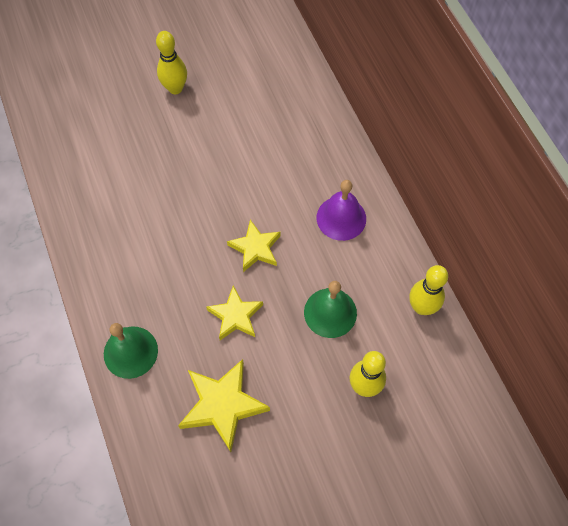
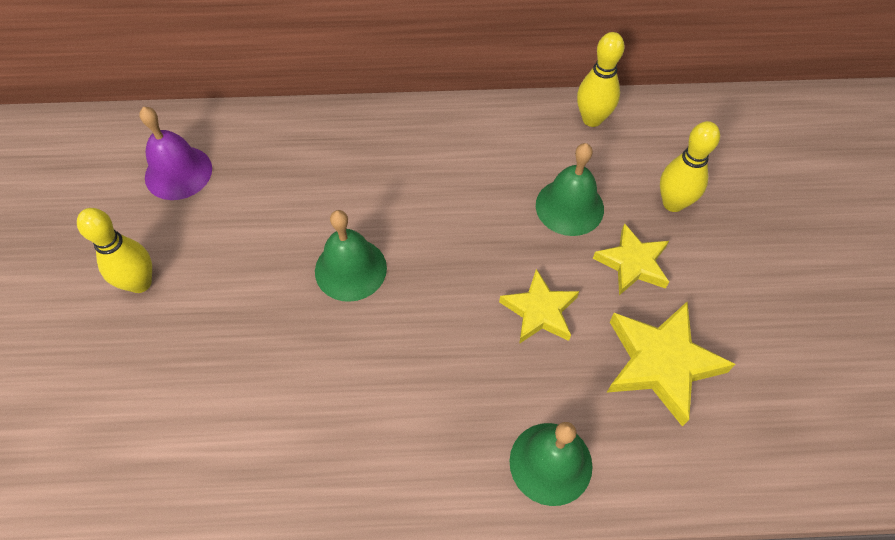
camera: 70 degrees left, 5 degrees down
(226, 193) = (350, 269): none -> green bell
(255, 248) = (449, 259): yellow star -> yellow star (632, 263)
(341, 218) = (446, 155): purple bell -> purple bell (178, 172)

